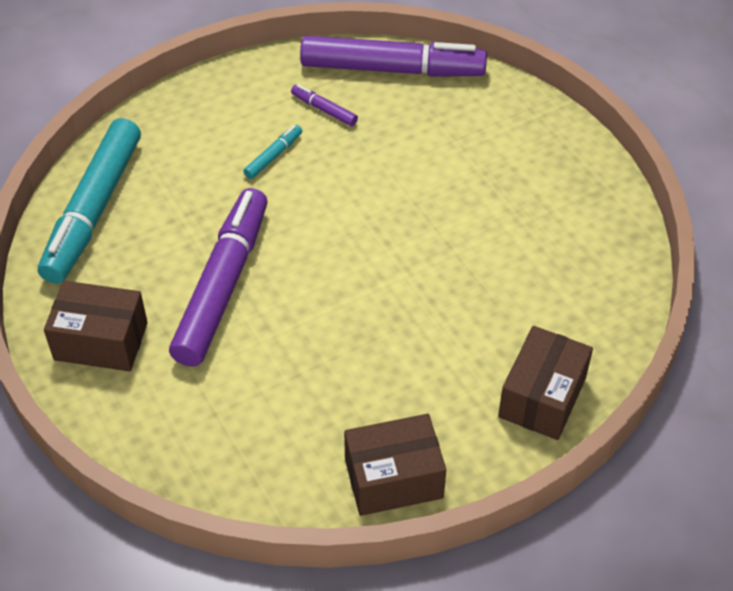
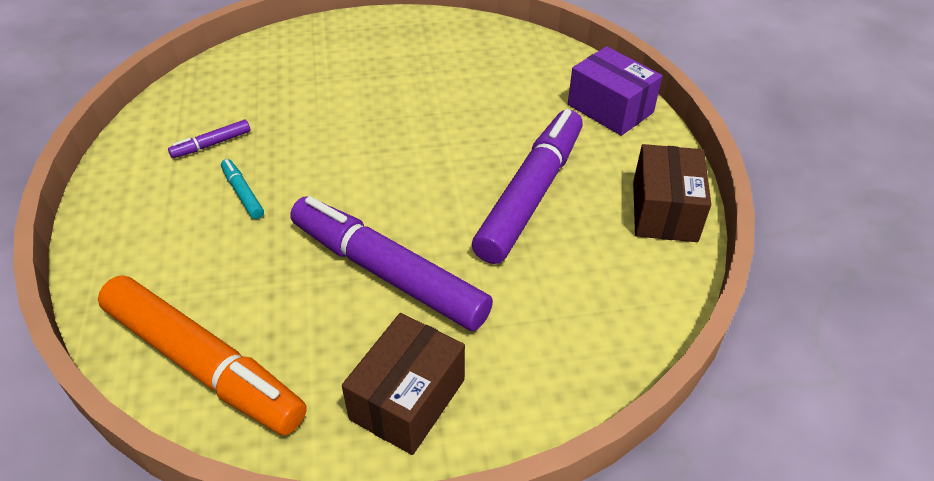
camera: 70 degrees left, 5 degrees down
(93, 210) = (203, 364): turquoise marker -> orange marker
(392, 69) = (200, 90): purple marker -> purple marker (531, 194)
(542, 397) = (610, 108): brown box -> purple box

